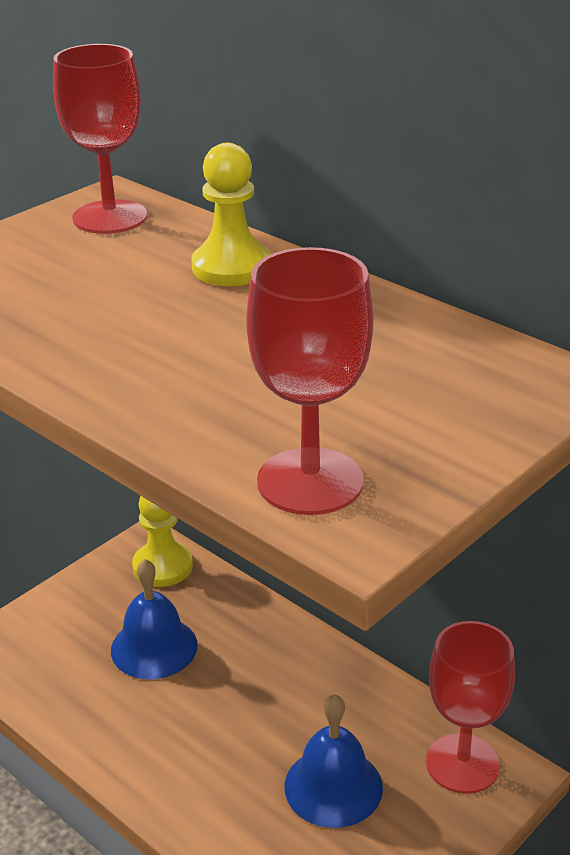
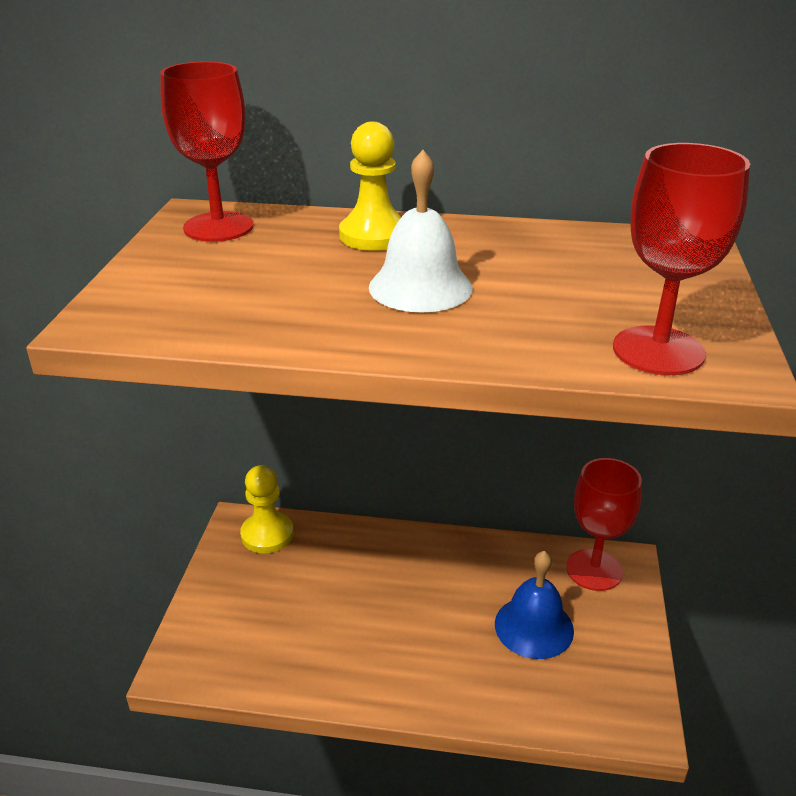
camera: 35 degrees left, 0 degrees up
(154, 647) = (317, 595): blue bell -> none
(192, 335) = (420, 287): none -> white bell

